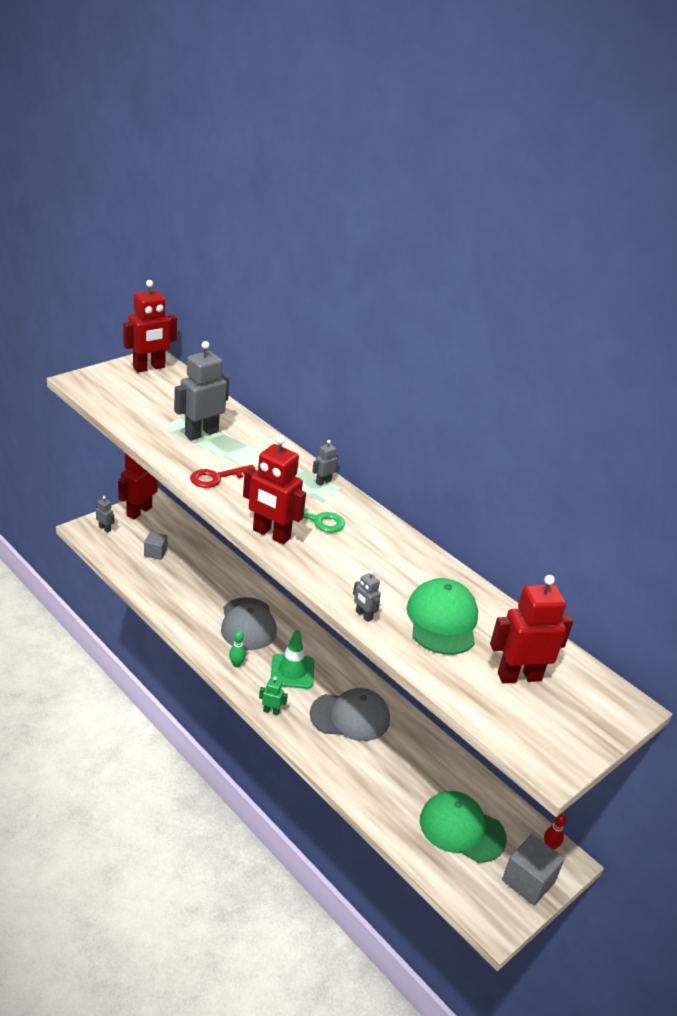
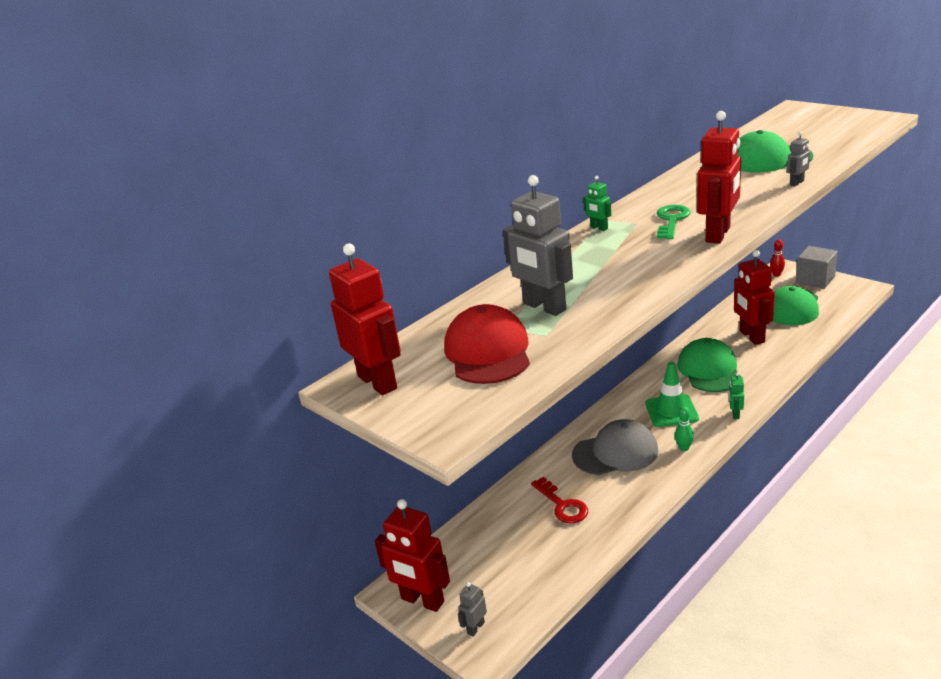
camera: 85 degrees left, 5 degrees down
(155, 552) = (514, 558): grey cube -> none
(156, 405) = (488, 352): none -> red cap
(217, 478) = (637, 279): red key -> red key (562, 505)
(323, 482) = (599, 228): grey robot -> green robot
(350, 716) = (709, 370): grey cap -> green cap
(519, 676) = (804, 133): red robot -> red robot (751, 336)

